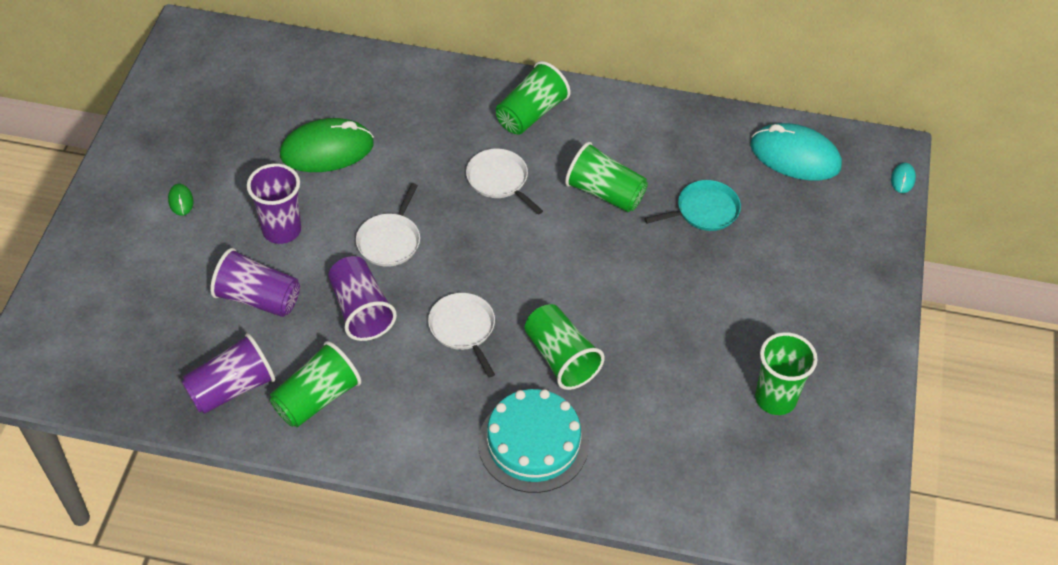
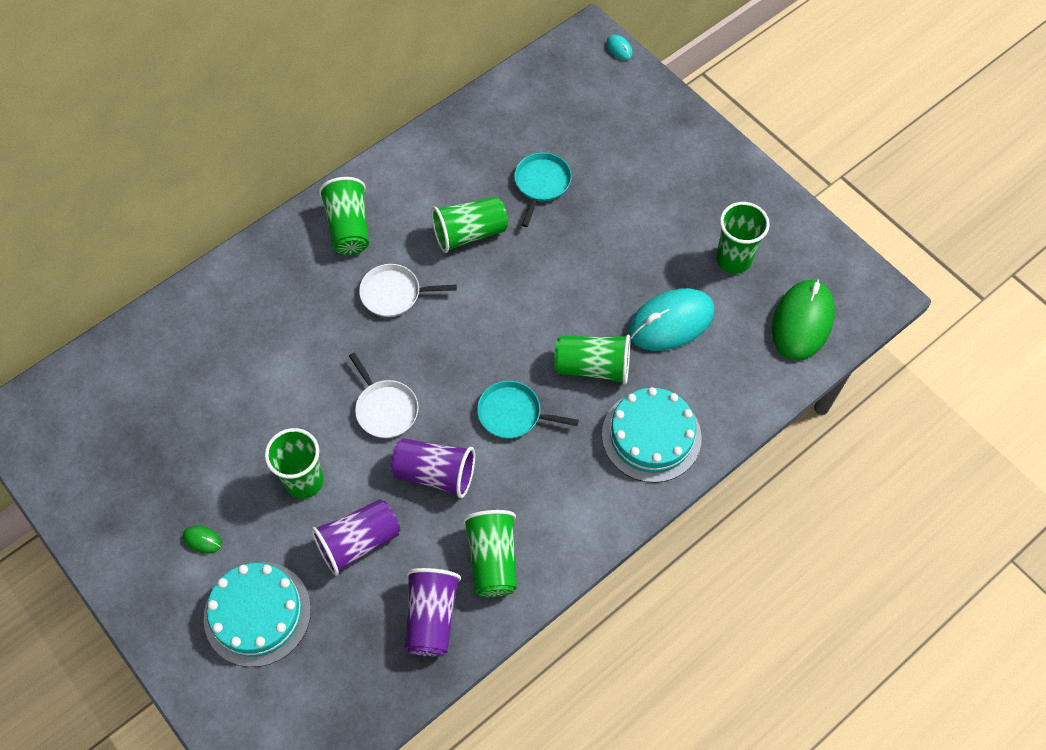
camera: 50 degrees left, 10 degrees up
(147, 273) = (257, 613): none -> turquoise cake
(281, 230) = (304, 481): purple cup -> green cup
(327, 150) = (250, 394): green mouse -> green mouse (802, 322)
(463, 329) = (513, 413): white pan -> turquoise pan
(795, 156) = (543, 94): turquoise mouse -> turquoise mouse (671, 322)

